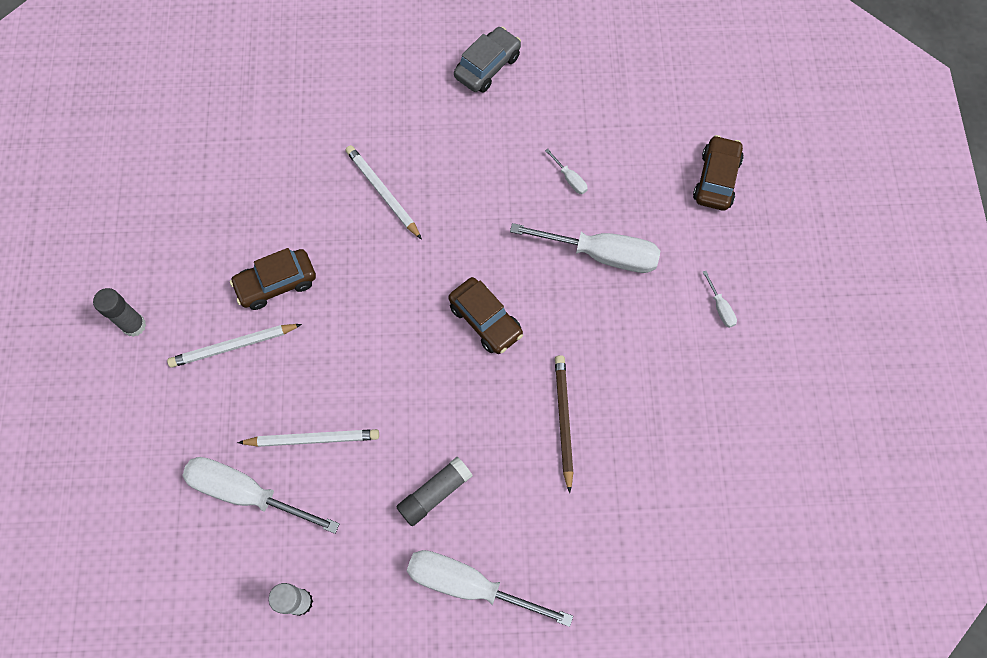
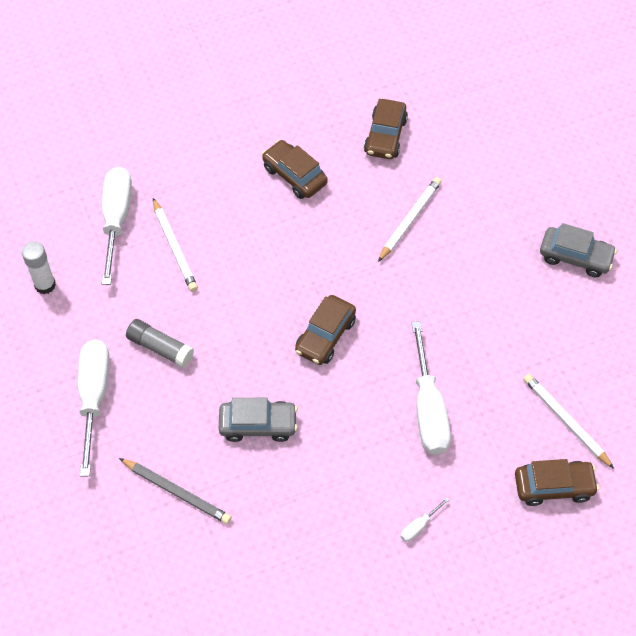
camera: 70 degrees right, 10 degrees down
(134, 325) = (221, 98): grey glue stick -> none
(233, 346) = (230, 167): white pencil -> white pencil (565, 421)
(269, 178) = (385, 136): none -> brown car
(563, 420) = (258, 425): brown pencil -> grey car
(569, 179) = (492, 359): white screwdriver -> none
(612, 527) = (177, 492): none -> grey pencil

